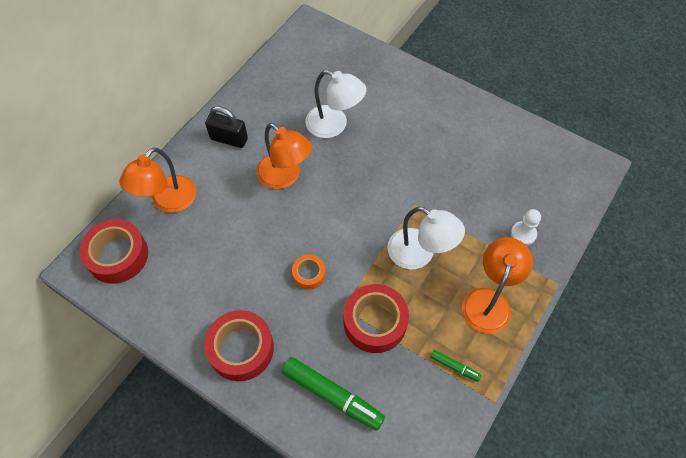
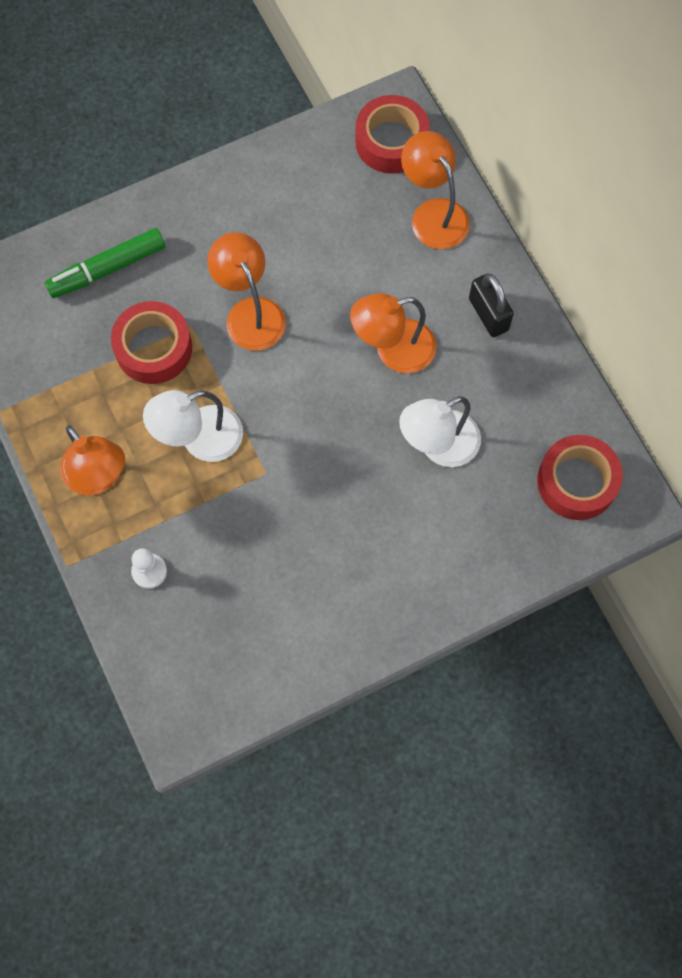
camera: 120 degrees right, 10 degrees up
(229, 139) = (488, 314): black padlock -> black padlock turned 75 degrees counterclockwise
(241, 349) = (209, 211): red tape -> red tape (576, 482)
(309, 274) = (250, 313): orange tape -> orange lamp
(454, 367) = (56, 396): green marker -> none

